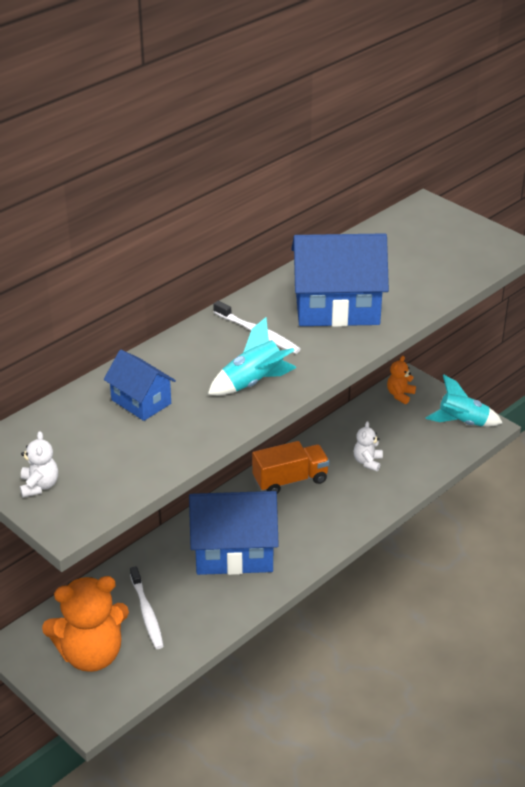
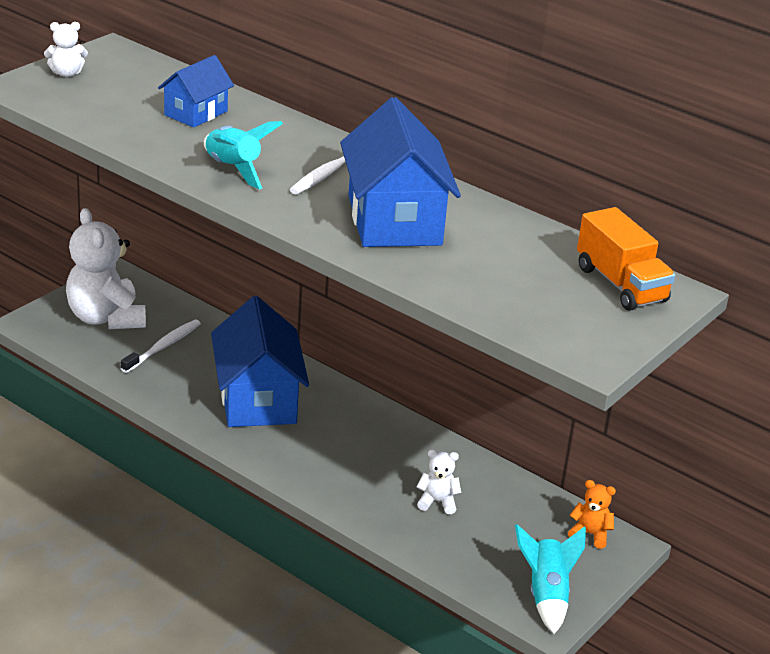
camera: 80 degrees right, 5 degrees down
(91, 654) = (106, 318): orange teddy bear -> white teddy bear
(147, 612) = (163, 347): white toothbrush -> white toothbrush turned 150 degrees clockwise
(290, 480) = (388, 438): orange truck -> orange truck (620, 284)

